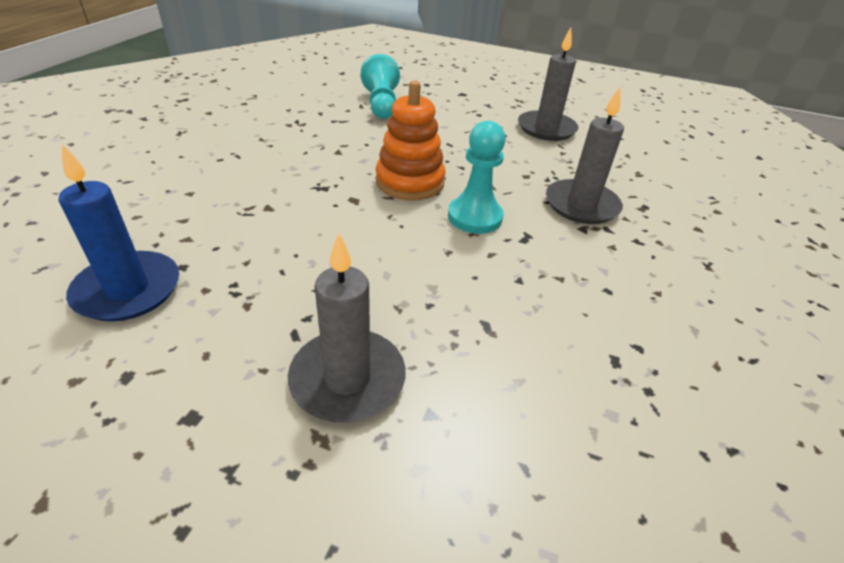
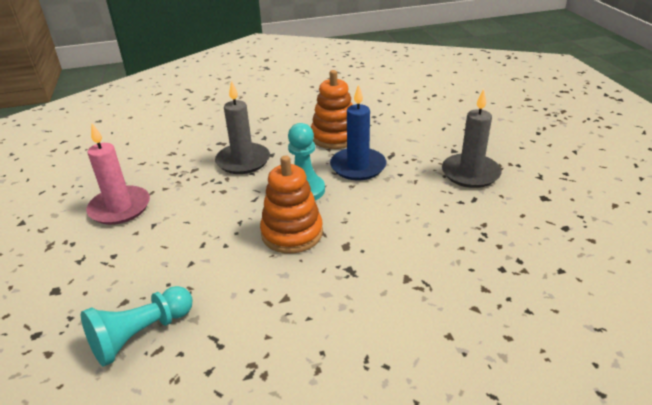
camera: 120 degrees left, 5 degrees down
(128, 290) = (545, 272): blue candle -> blue candle (358, 166)
(546, 129) = (120, 208): grey candle -> pink candle
(593, 300) = (335, 137): none -> orange stacking toy

